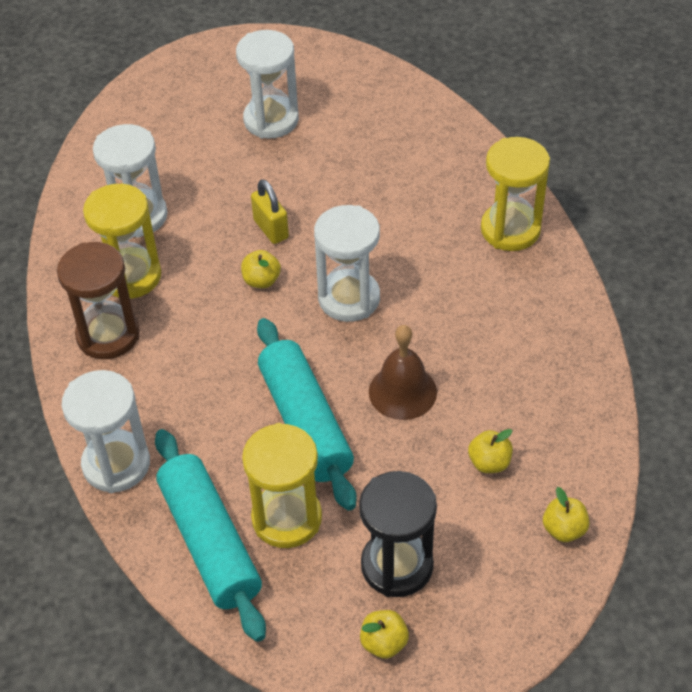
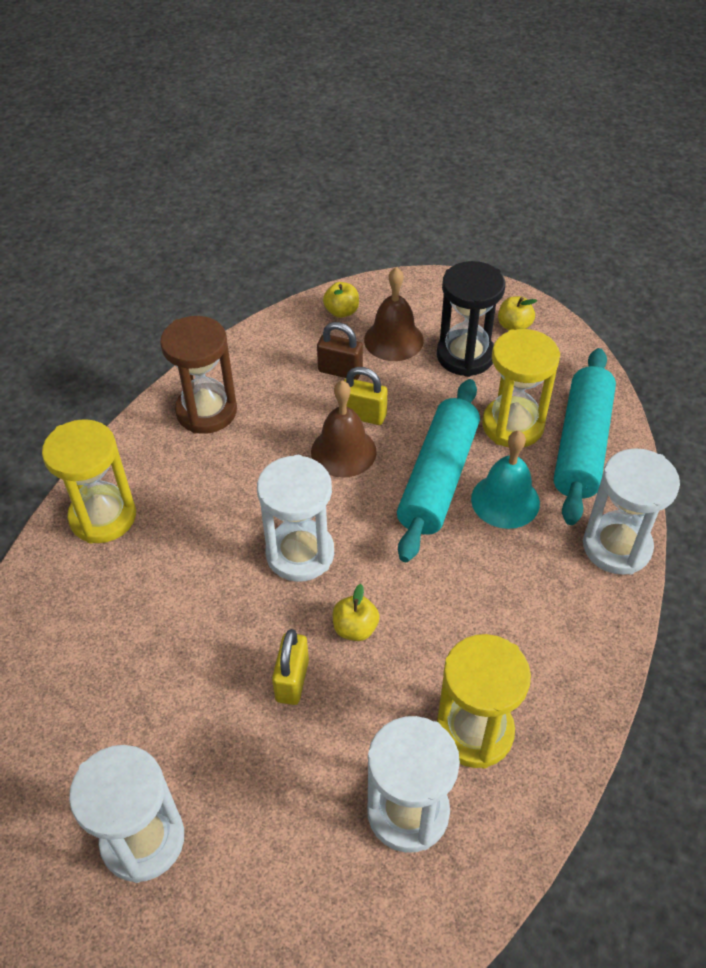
camera: 140 degrees left, 0 degrees up
(108, 335) = (544, 676): brown hourglass -> brown hourglass (206, 411)
(235, 441) = (505, 500): none -> turquoise bell
(422, 434) = (363, 415): none -> yellow padlock
(480, 533) = (393, 340): none -> brown bell
(489, 462) = (340, 371): yellow apple -> brown padlock

